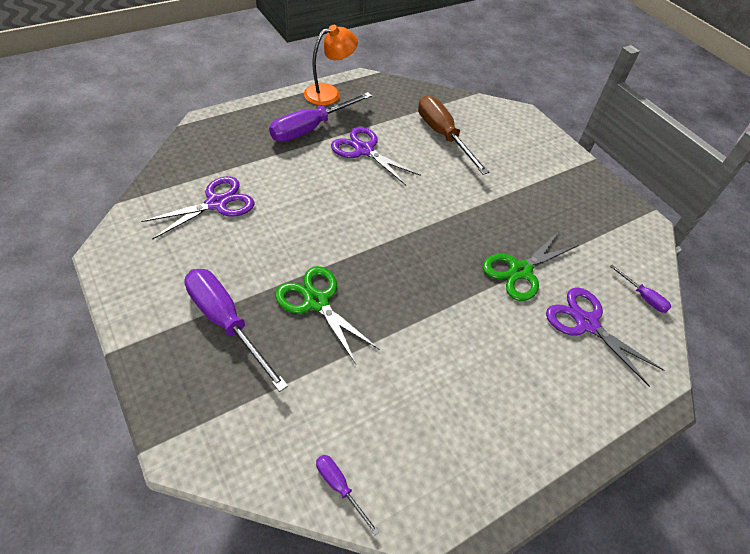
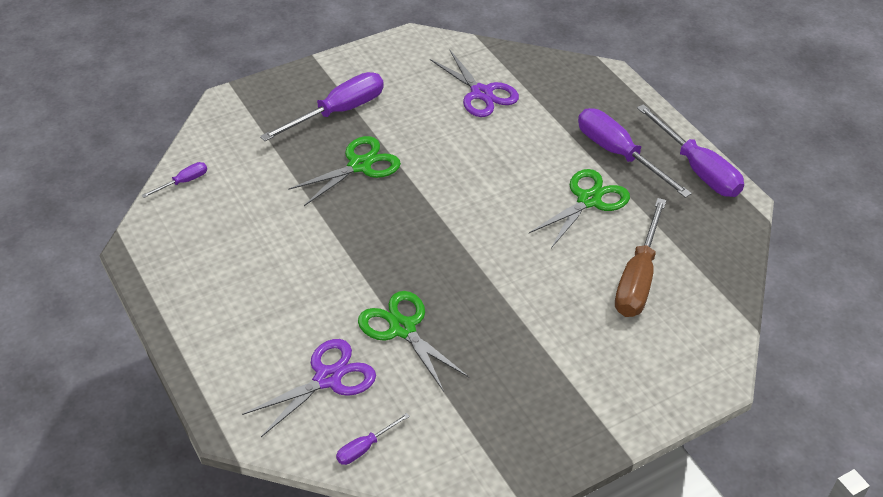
camera: 95 degrees right, 5 degrees down
(329, 93) = (697, 169): orange lamp -> purple screwdriver
(364, 150) = (589, 200): purple scissors -> green scissors
(443, 135) = (638, 278): brown screwdriver -> brown screwdriver turned 135 degrees clockwise

